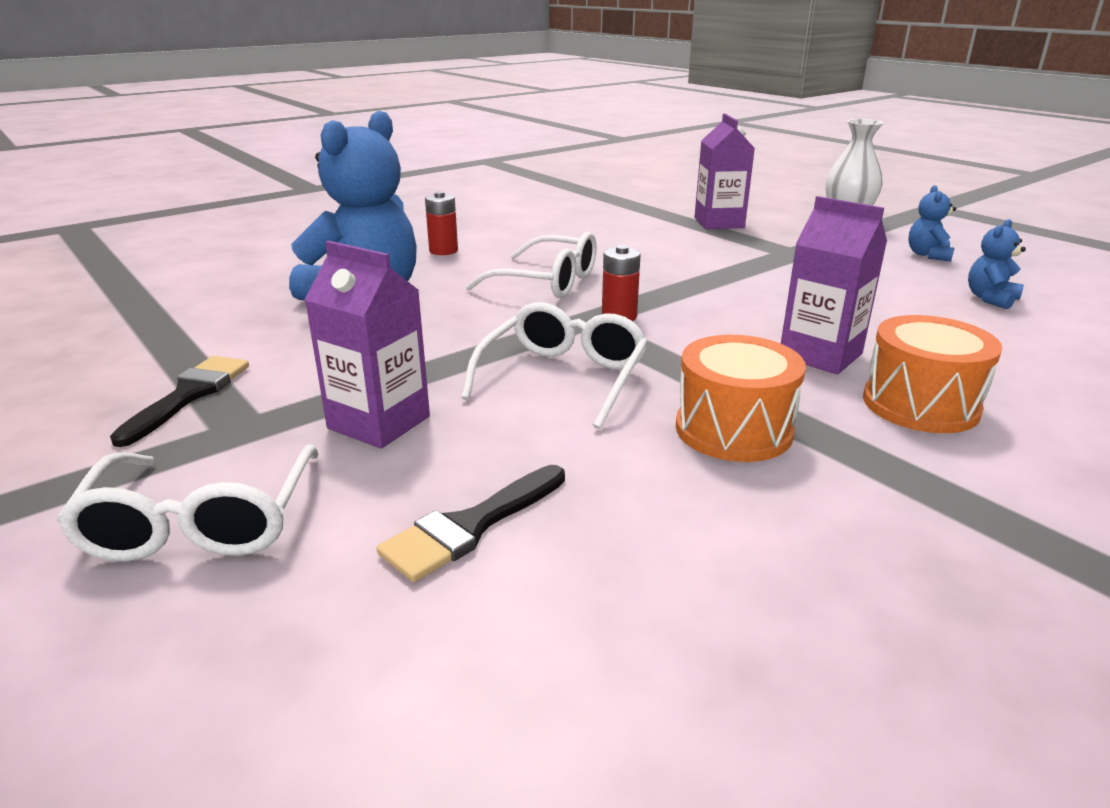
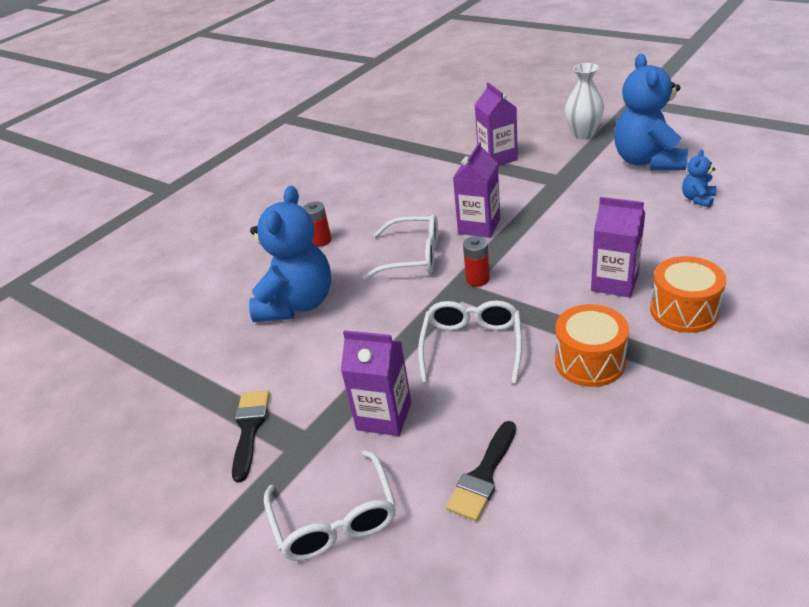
camera: 10 degrees left, 10 degrees up
(655, 272) = (479, 226): none -> purple carton
(928, 255) = (647, 161): blue teddy bear -> blue teddy bear, size x2.27

